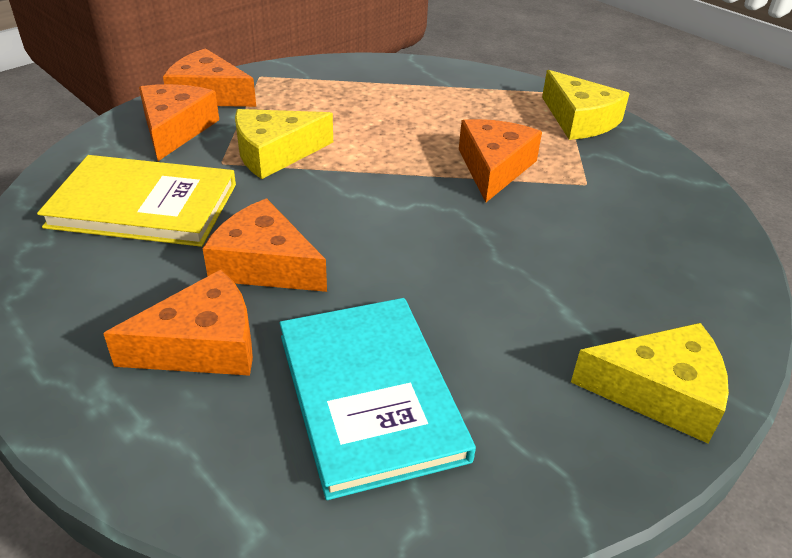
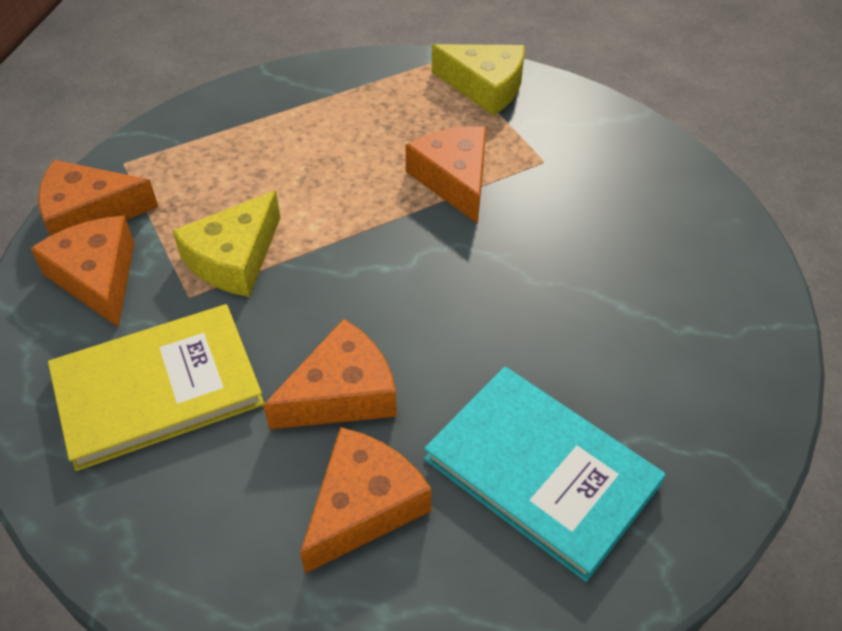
camera: 30 degrees left, 10 degrees up
(264, 265) = (342, 393): orange cheese -> orange cheese turned 150 degrees clockwise
(659, 392) = (738, 346): yellow cheese -> none

